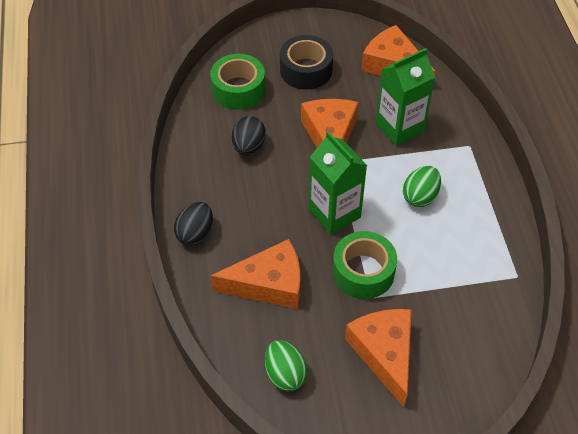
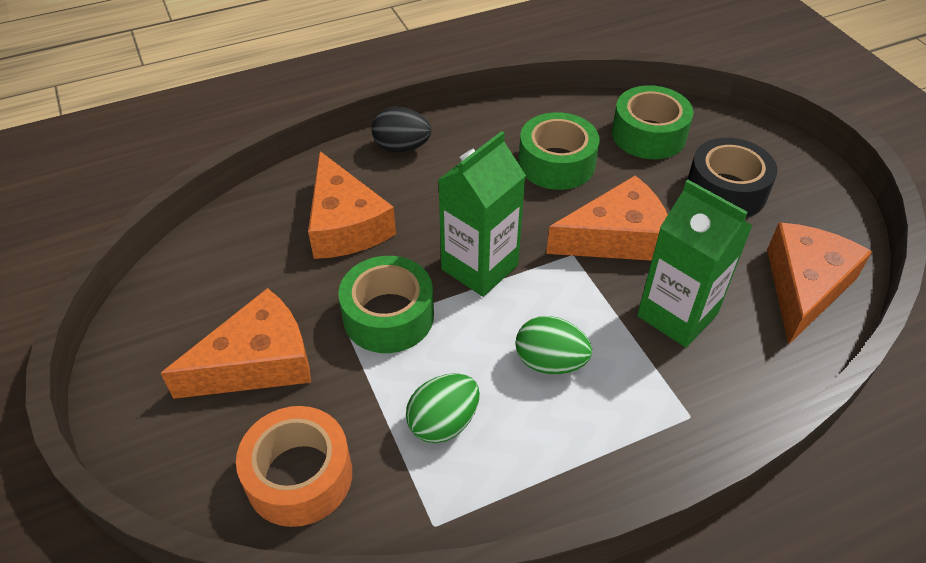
camera: 75 degrees right, 5 degrees down
(248, 146) = (556, 163): black egg -> green tape
(285, 374) = (215, 265): green egg -> green egg (443, 423)
(476, 338) = (299, 476): none -> orange tape

